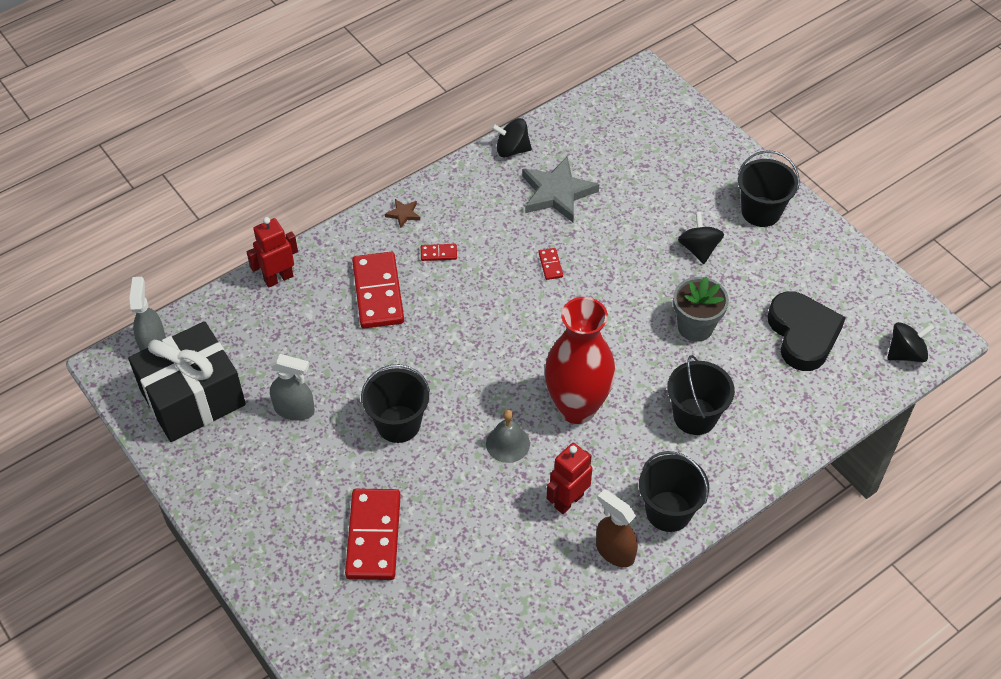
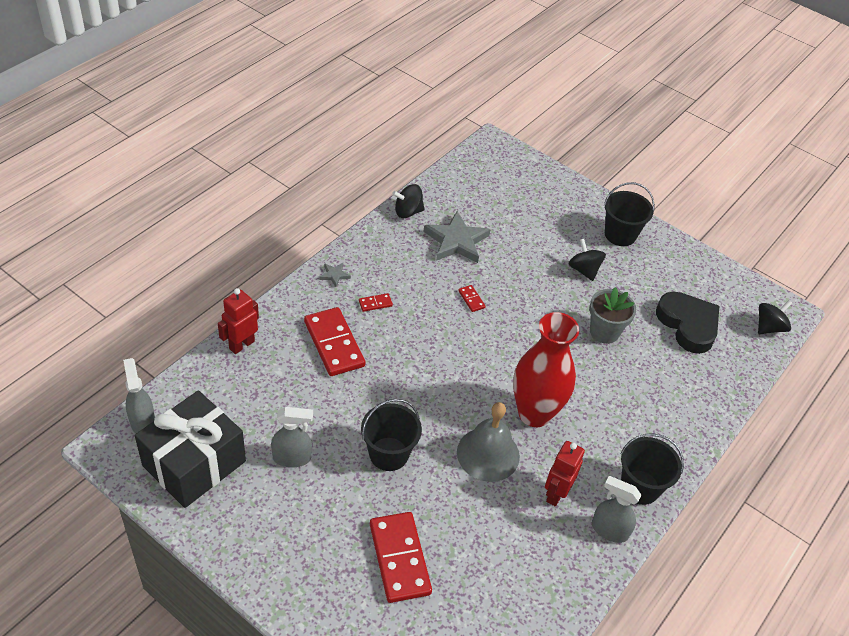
camera: 20 degrees left, 5 degrees down
(403, 214) = (334, 275): brown star -> grey star
(508, 443) = (488, 454): grey bell -> grey bell, size x1.62
(614, 551) = (609, 530): brown spray bottle -> grey spray bottle
(695, 416) = (631, 404): black bucket -> none

